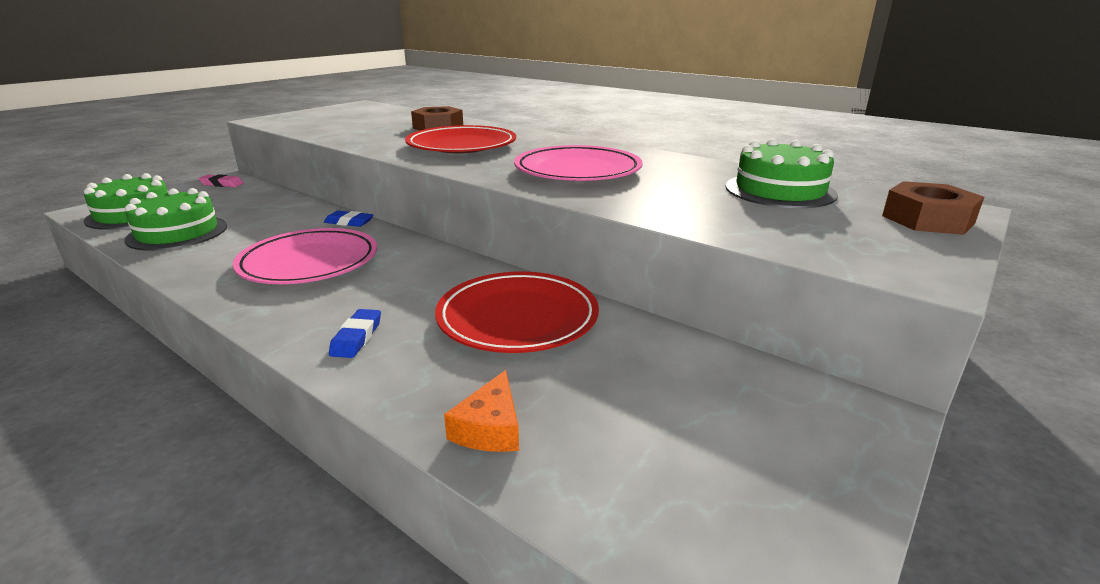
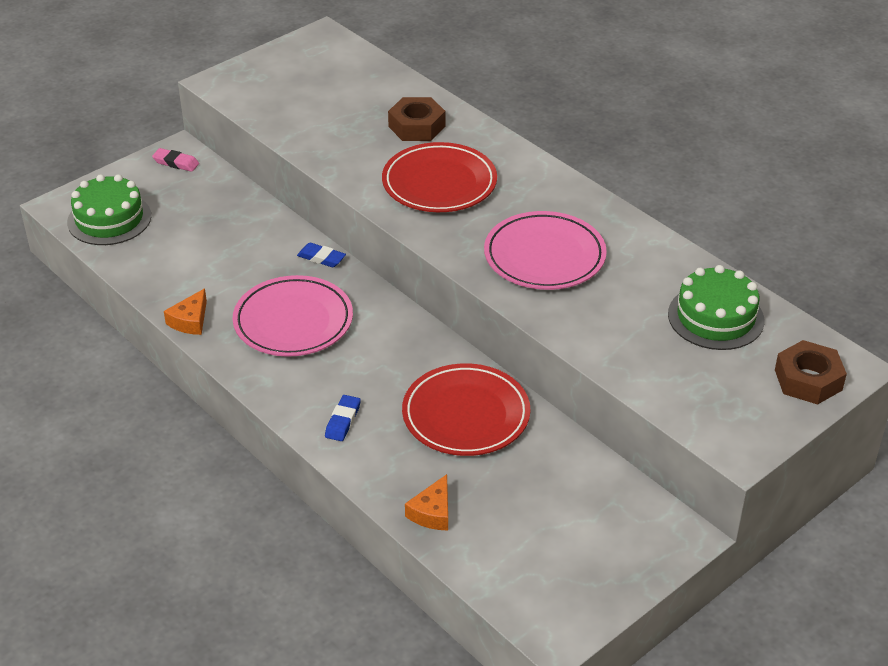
camera: 10 degrees right, 15 degrees up
(177, 233) = (163, 258): green cake -> none
(185, 270) = (190, 320): none -> orange cheese

